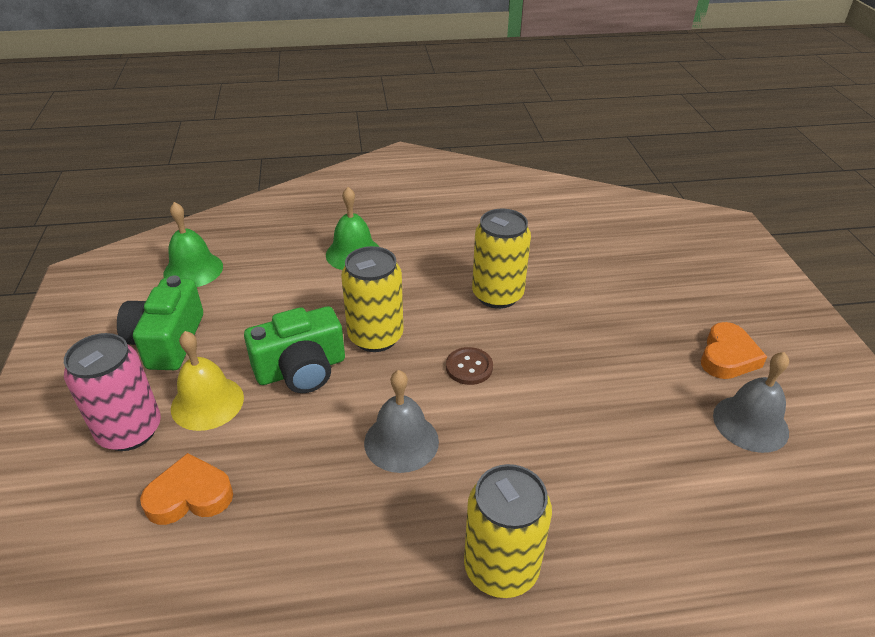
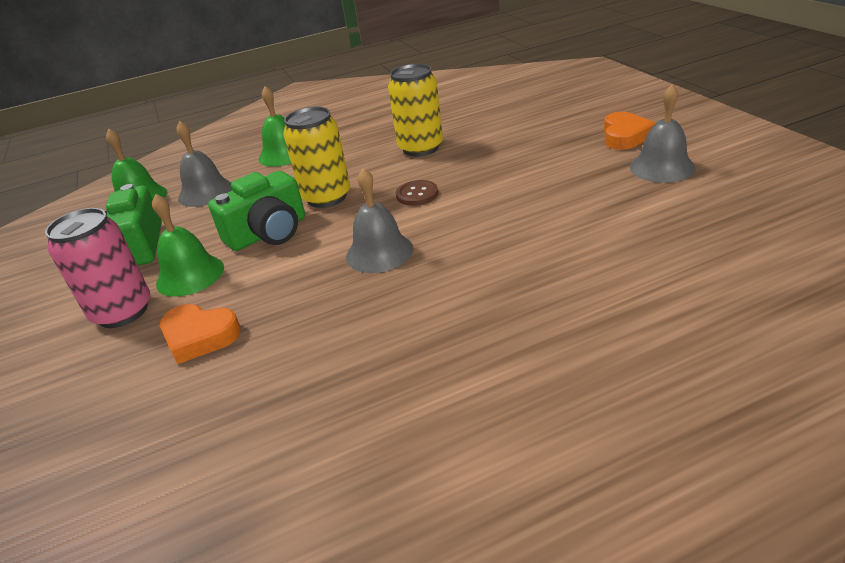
camera: 10 degrees left, 5 degrees down
(190, 496) = (199, 337): orange heart -> orange heart turned 135 degrees counterclockwise
(207, 402) = (190, 275): yellow bell -> green bell
(259, 284) = (206, 192): none -> grey bell
(501, 568) = (503, 303): yellow can -> none

